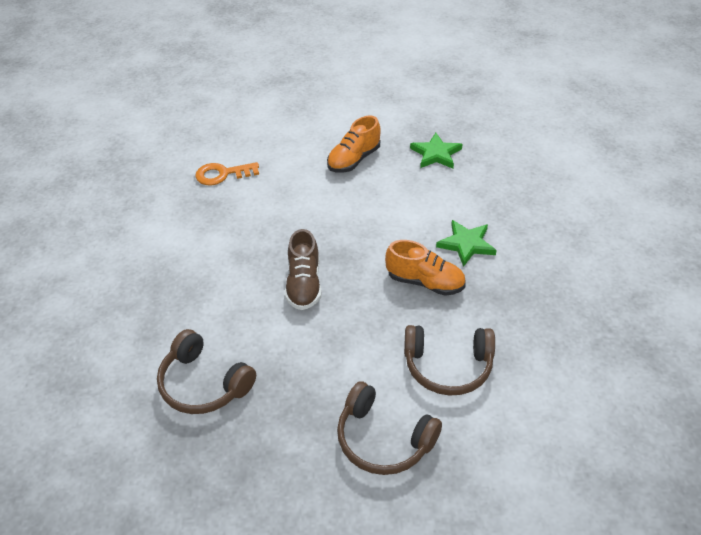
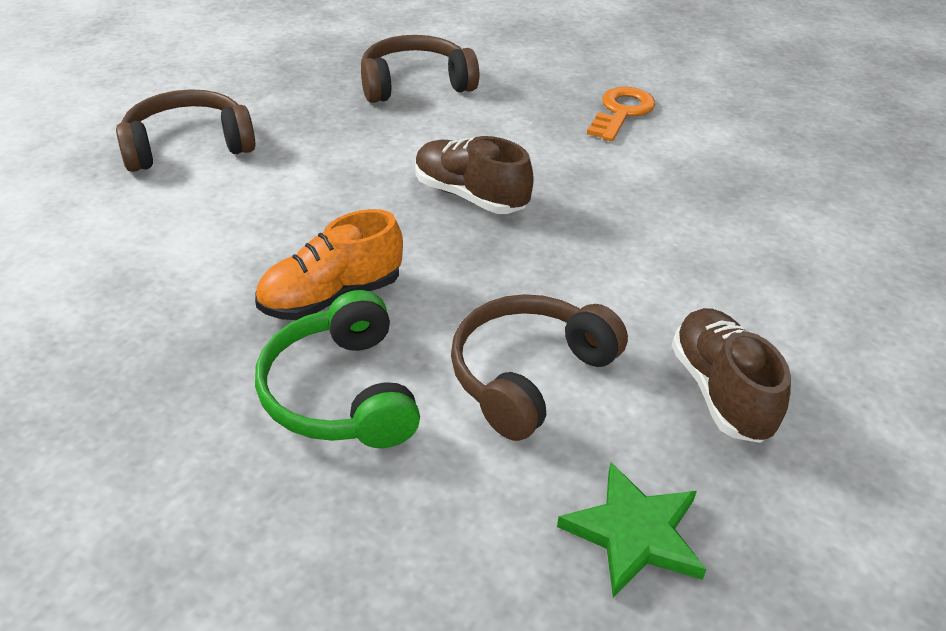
camera: 125 degrees right, 5 degrees down
(222, 174) = (800, 228): orange key -> orange key (622, 112)
(354, 160) = (720, 391): orange shoe -> brown shoe
(448, 366) = (186, 233): brown headphones -> brown headphones (529, 375)
(466, 244) = (341, 393): green star -> green headphones

